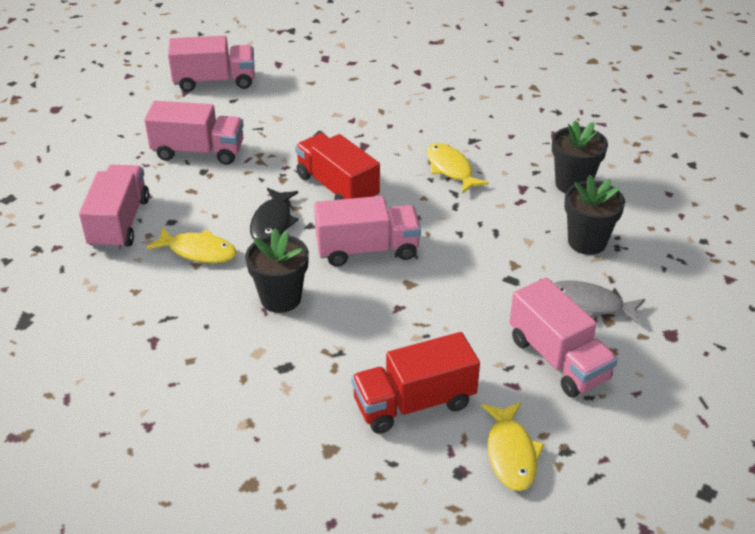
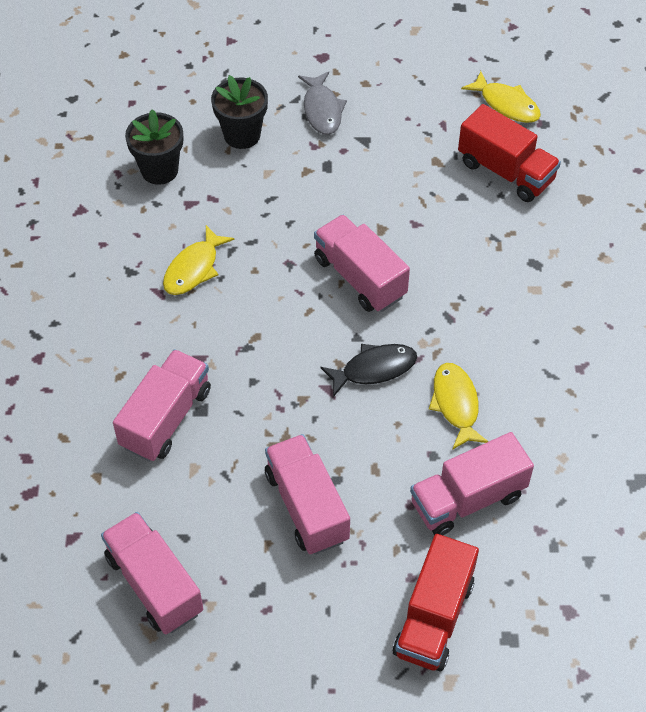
camera: 120 degrees left, 15 degrees up
(280, 298) = (466, 307): black flower pot -> none
(337, 188) = (285, 345): red truck -> red truck (433, 617)
(511, 453) = (506, 104): yellow fish -> yellow fish turned 75 degrees clockwise
(558, 359) = (397, 109): pink truck -> pink truck (166, 418)

